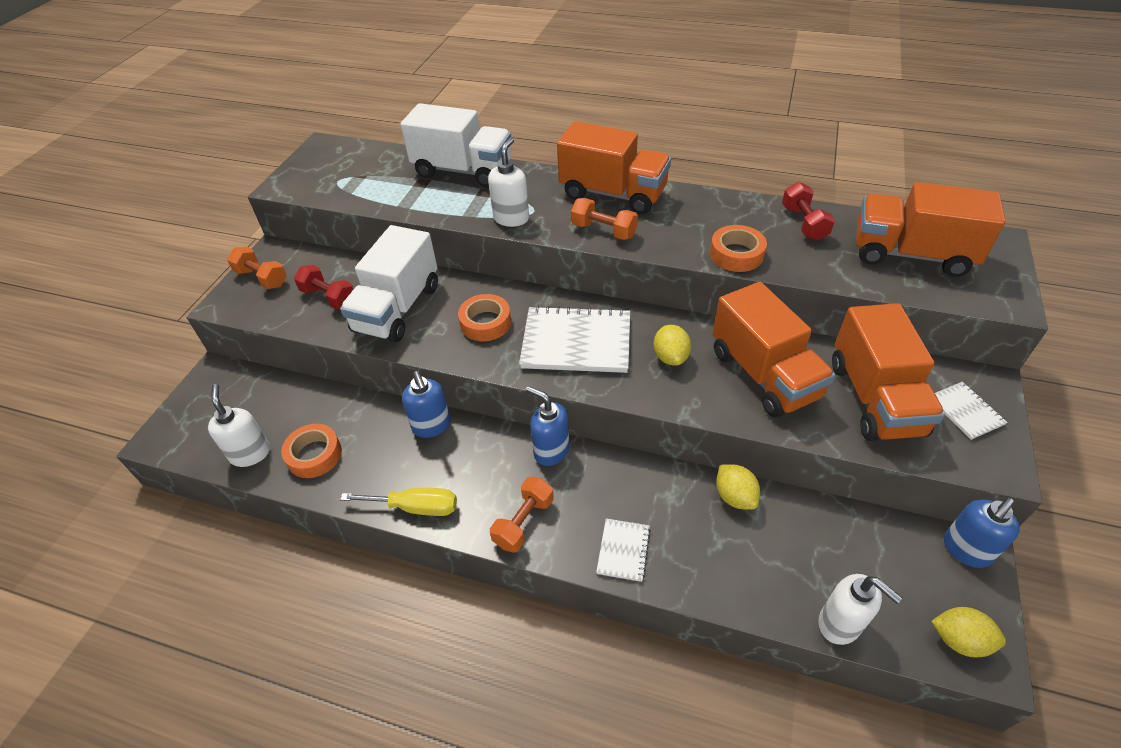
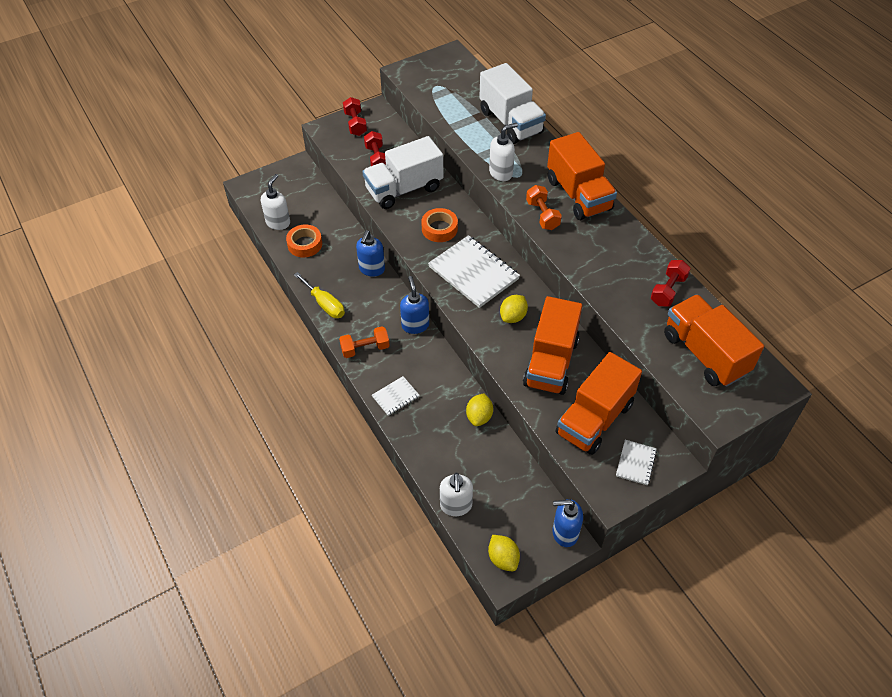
camera: 40 degrees right, 5 degrees up
(262, 278) = (355, 124): orange dumbbell -> red dumbbell
(736, 254) = (598, 281): orange tape -> none

